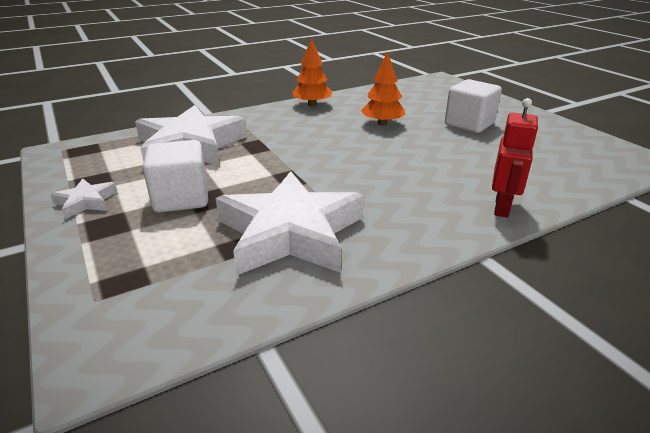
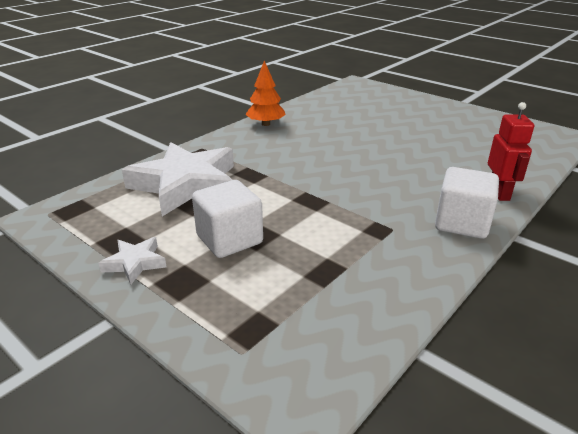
camera: 20 degrees left, 0 degrees up
(290, 233) = (358, 250): white star -> none
(382, 123) = (345, 134): orange tree -> none
(469, 124) = (416, 123): white cube -> white cube (461, 223)

